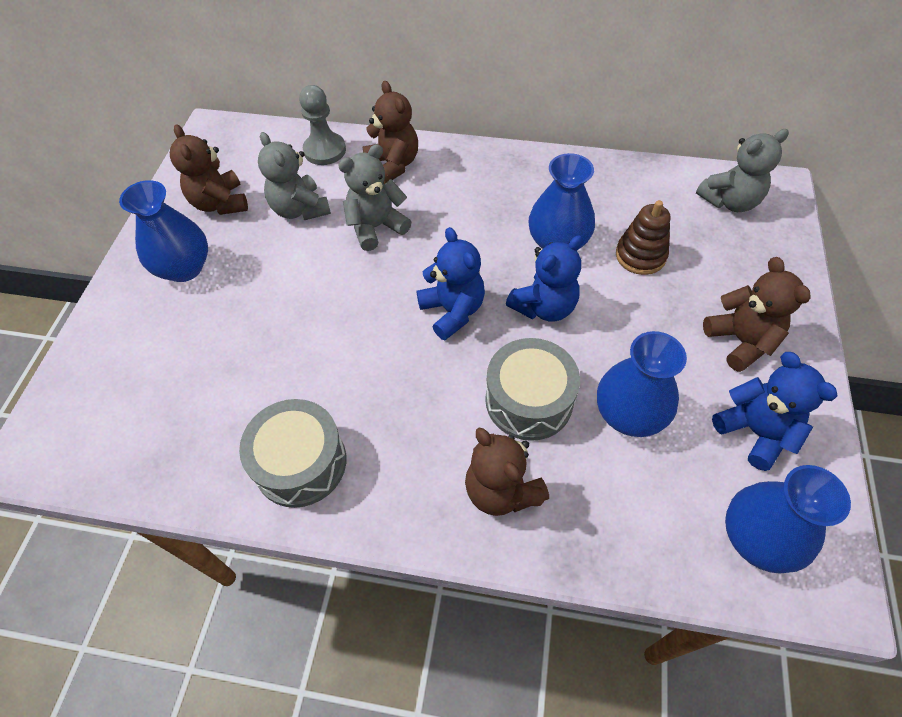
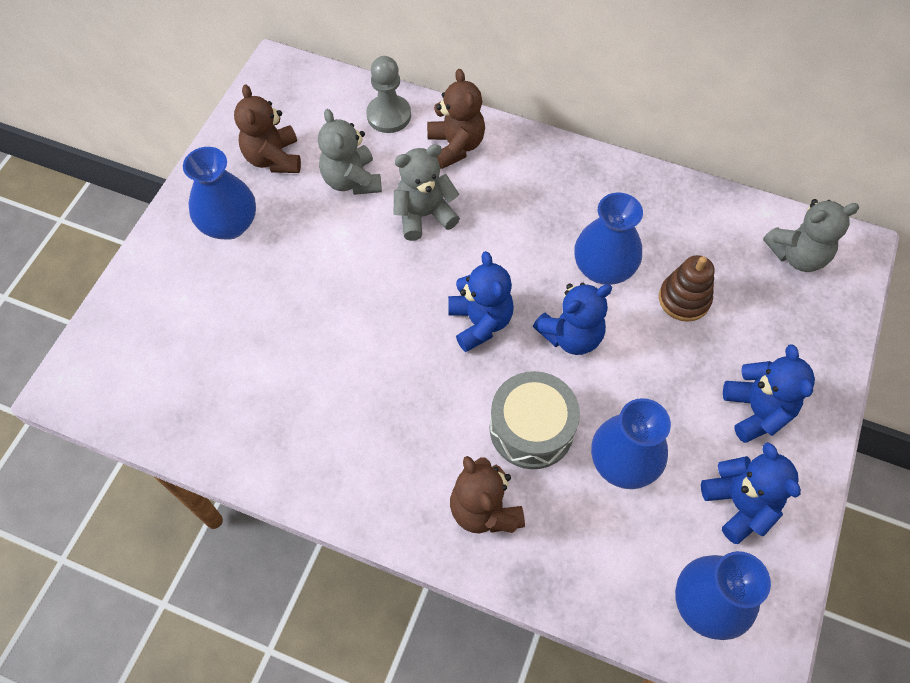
camera: 10 degrees right, 5 degrees up
(300, 463) = (308, 445): grey drum -> none
(740, 341) = (756, 411): brown teddy bear -> blue teddy bear

